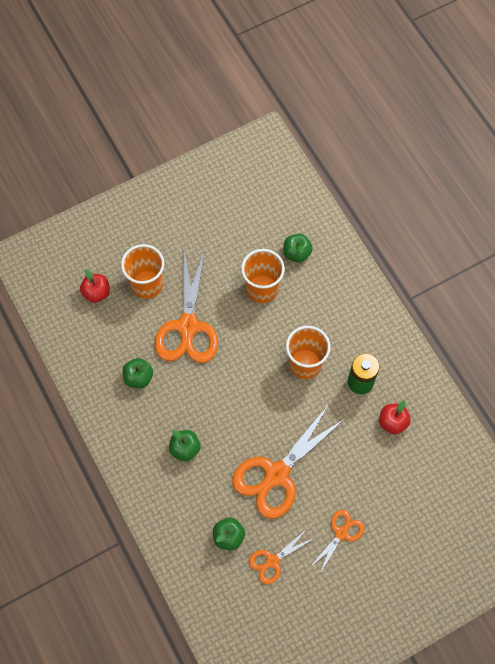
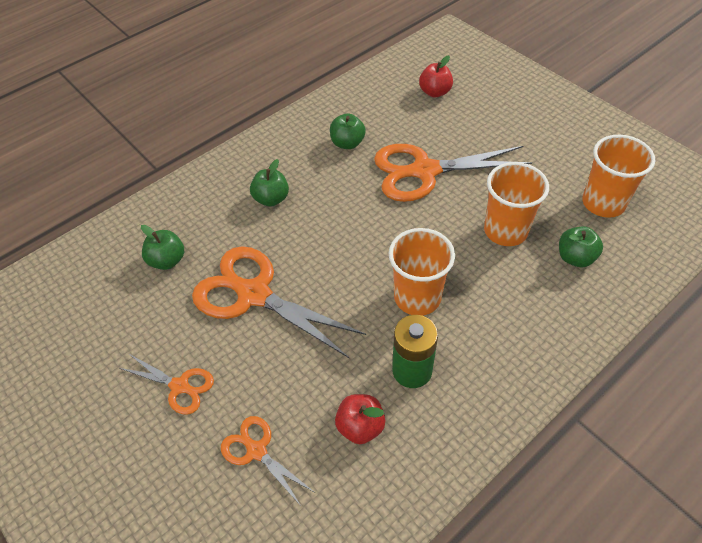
camera: 80 degrees right, 15 degrees down
(147, 284) = (462, 127): orange cup -> orange cup (603, 203)
(272, 561) = (137, 312): orange scissors -> orange scissors (256, 451)

